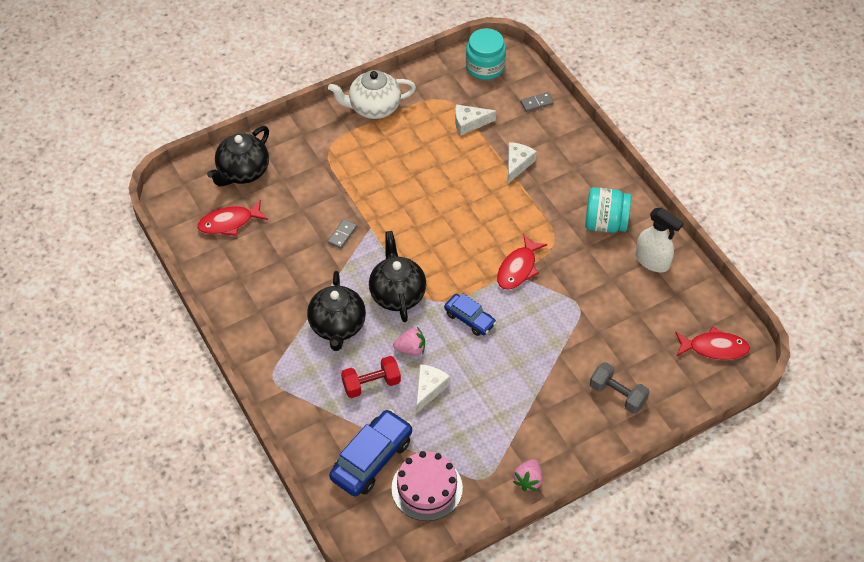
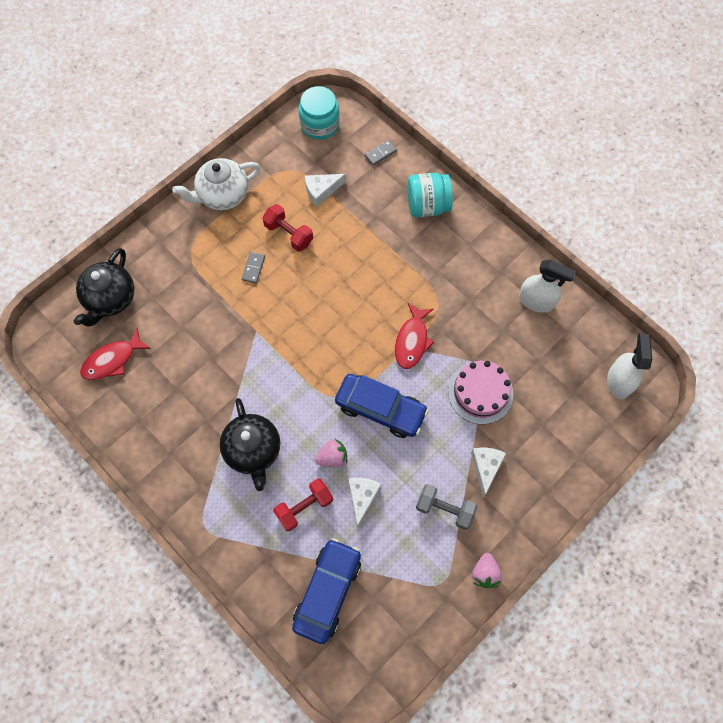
camera: 15 degrees left, 15 degrees up
(342, 235) = (230, 346): grey domino -> grey domino (253, 268)
(397, 294) = (302, 399): black teapot -> none
(426, 153) = (289, 234): none -> red dumbbell
(427, 488) = (390, 609): pink cake -> pink cake (480, 392)
(469, 319) = (380, 409): blue car -> blue car, size x1.66
(517, 164) = (380, 226): white cheese -> white cheese (485, 467)
(605, 223) = (481, 270): turquoise jar -> turquoise jar (427, 205)
(617, 395) = (543, 455): grey dumbbell -> grey dumbbell (444, 509)
(714, 348) = (619, 381): red fish -> white spray bottle

